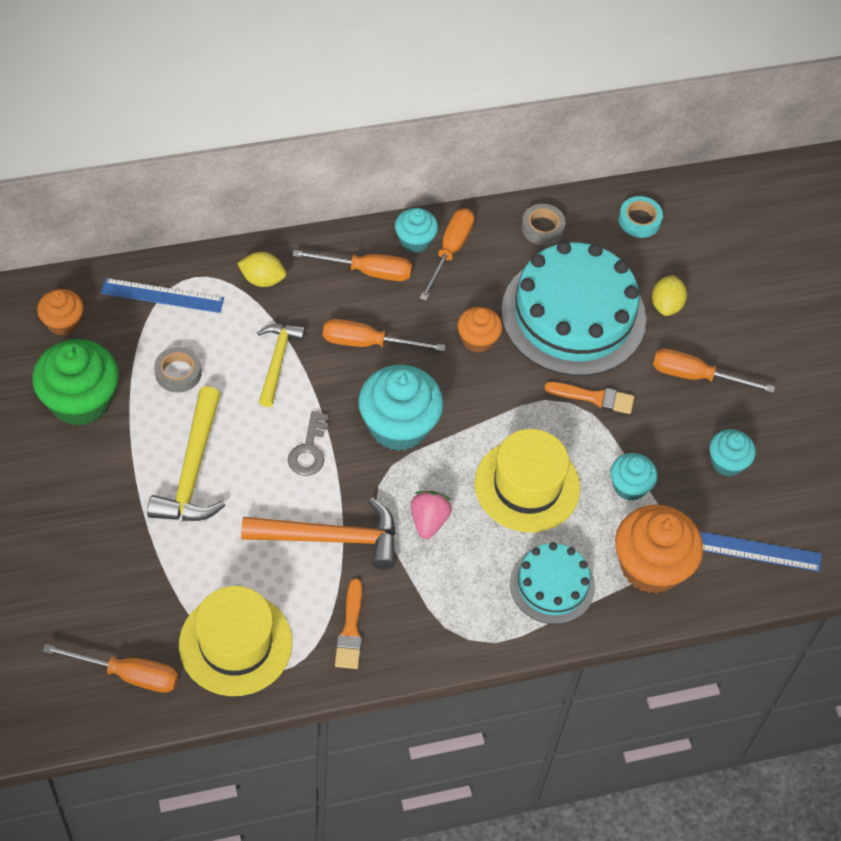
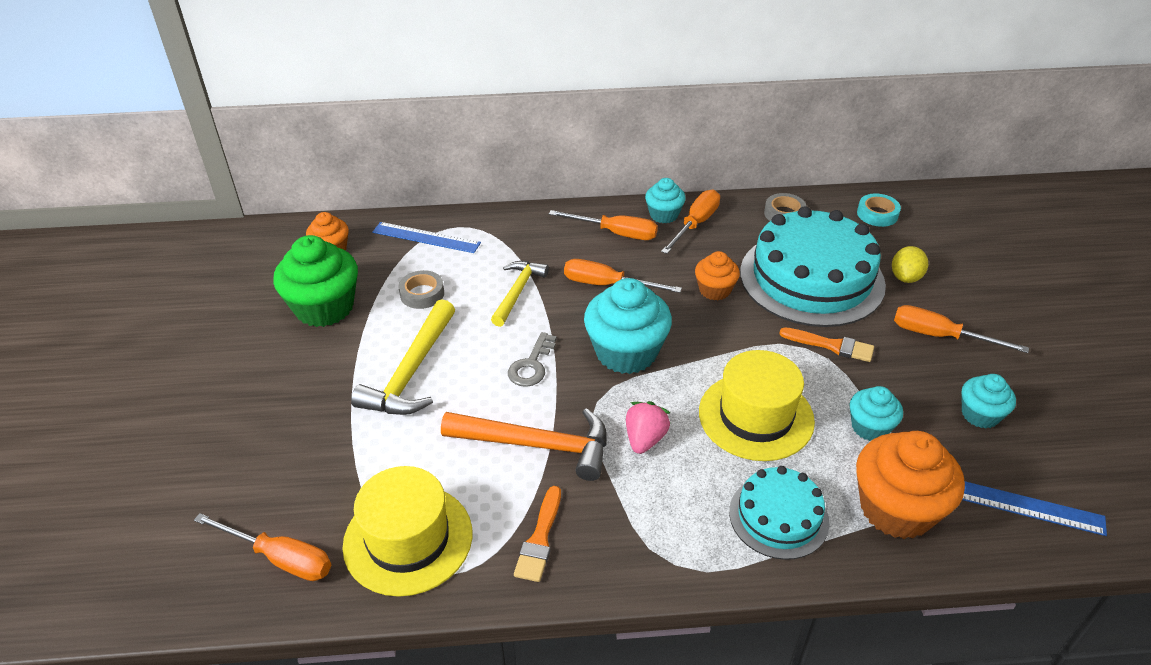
camera: 15 degrees right, 15 degrees down
(262, 279) = (519, 232): yellow lemon -> none

